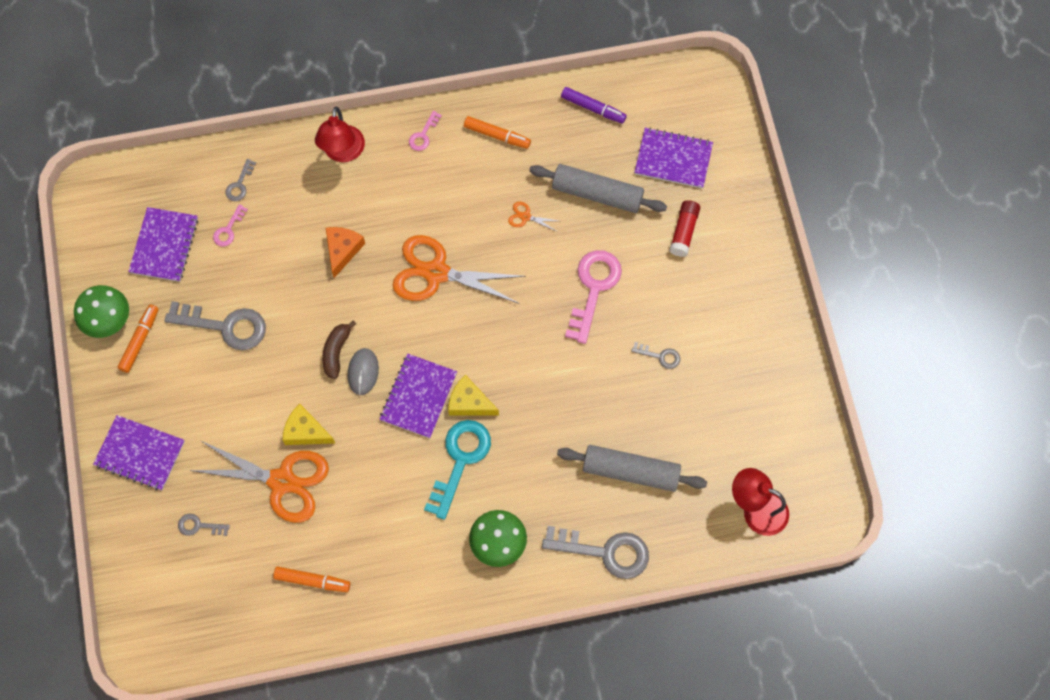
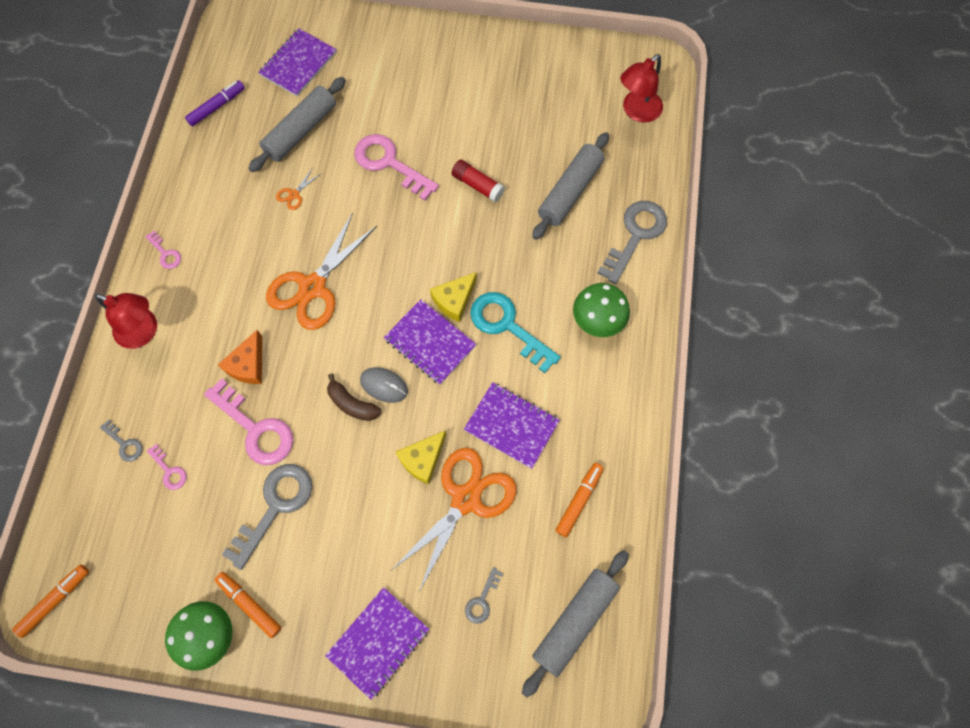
camera: 70 degrees left, 0 degrees up
(164, 245) = (153, 545): purple notebook -> purple notebook (511, 425)
(204, 611) = (575, 621): none -> grey rolling pin
(287, 281) = (255, 428): none -> pink key
(342, 250) = (248, 365): orange cheese -> orange cheese turned 105 degrees counterclockwise
(497, 135) = (201, 191): orange marker -> orange marker (55, 600)
(660, 356) = (474, 134): grey key -> none
(684, 232) = (369, 79): red glue stick -> red glue stick (477, 185)

